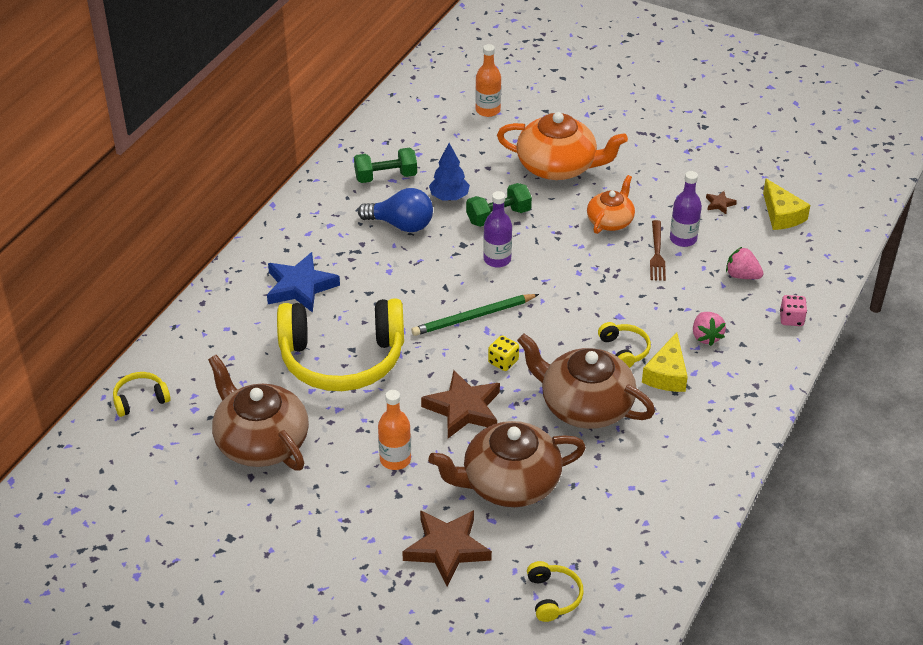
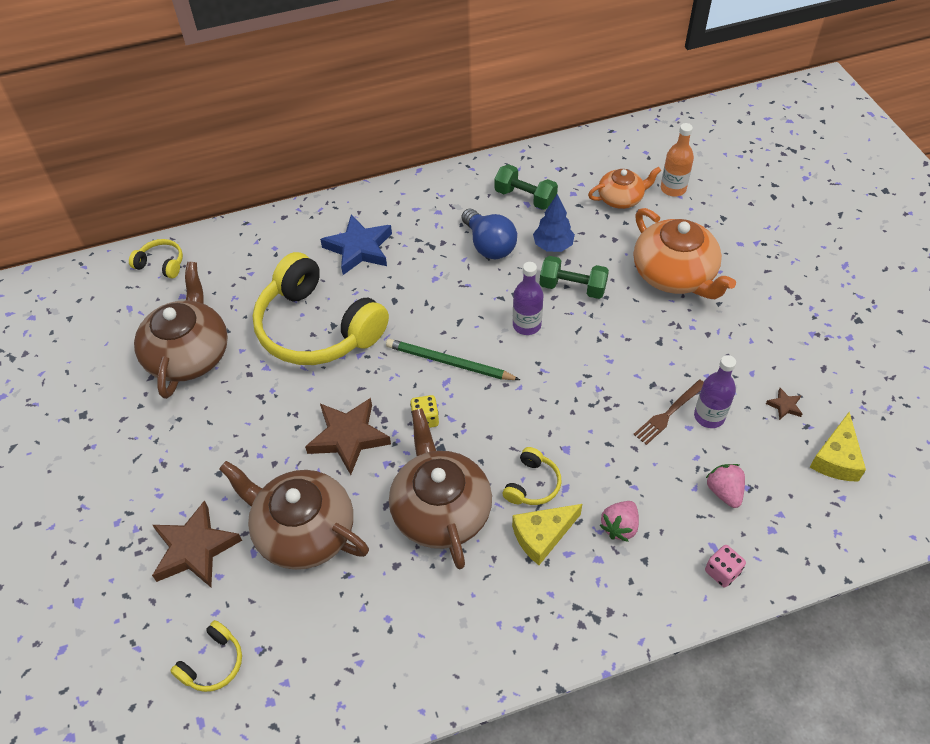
camera: 45 degrees right, 10 degrees up
(395, 459) = (252, 441): orange bottle -> none
(610, 221) = (662, 354): orange teapot -> orange teapot (621, 198)

